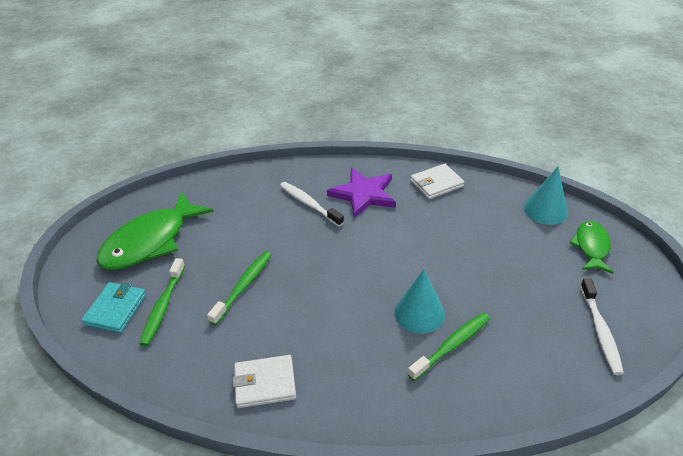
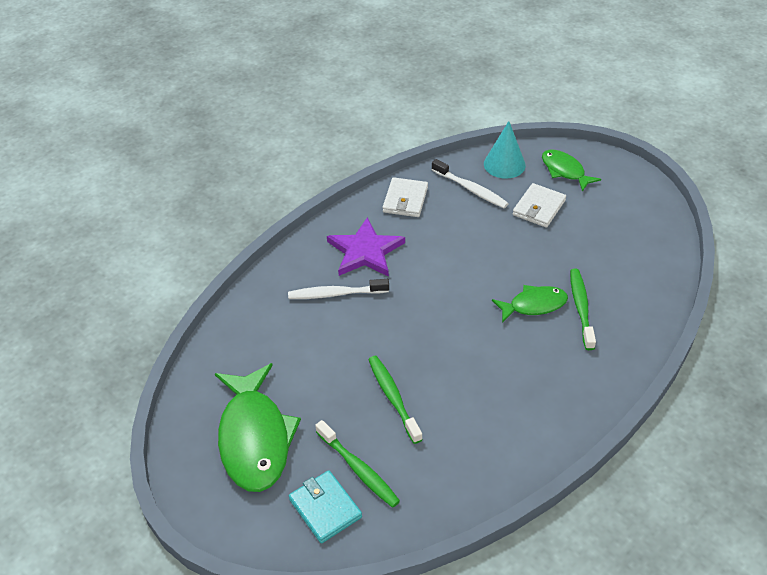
camera: 50 degrees left, 5 degrees up
(265, 383) = (515, 440): white wallet -> white wallet (538, 208)
(419, 313) = (534, 305): turquoise cone -> green fish
(600, 331) = (639, 225): white toothbrush -> white toothbrush (471, 189)

